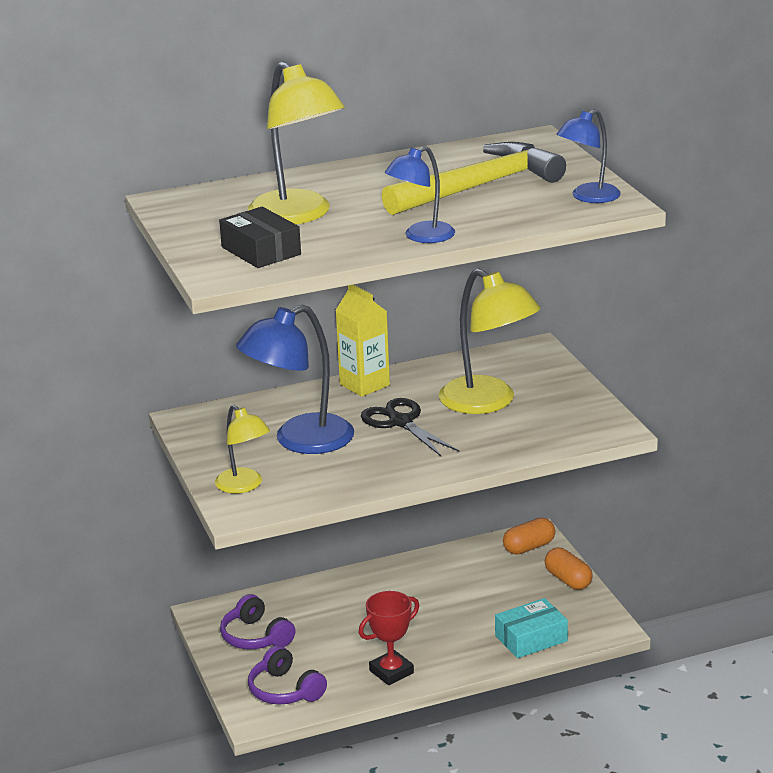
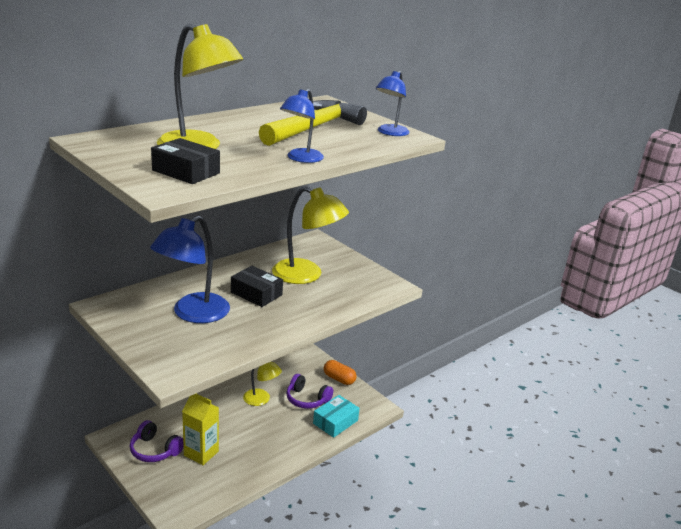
camera: 25 degrees left, 0 degrees up
(244, 486) = (166, 353): yellow lamp -> yellow lamp (261, 400)
(285, 690) = (190, 489): purple headphones -> purple headphones (307, 399)
(364, 385) = (219, 270): yellow carton -> yellow carton (201, 453)
(391, 672) = (258, 461): red trophy -> none
(400, 422) = (256, 293): black scissors -> black box
(529, 547) = (306, 360): orange capsule -> none

